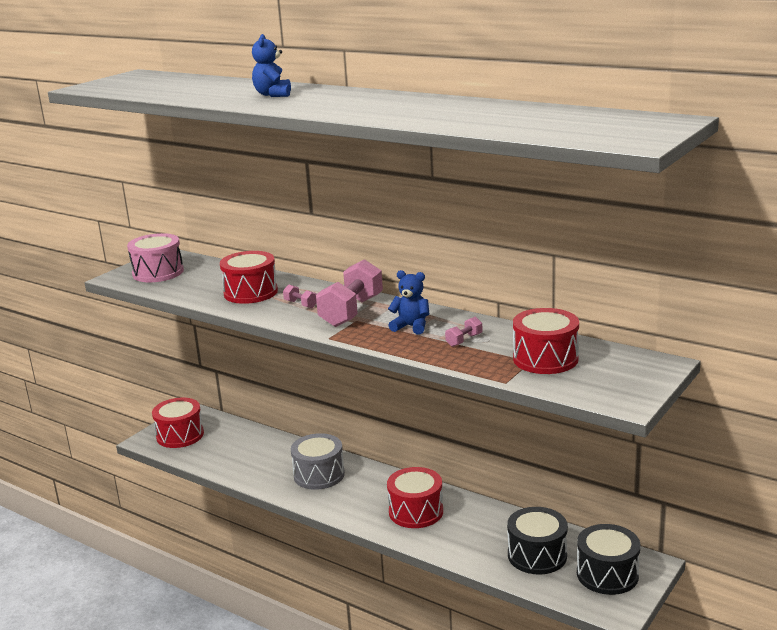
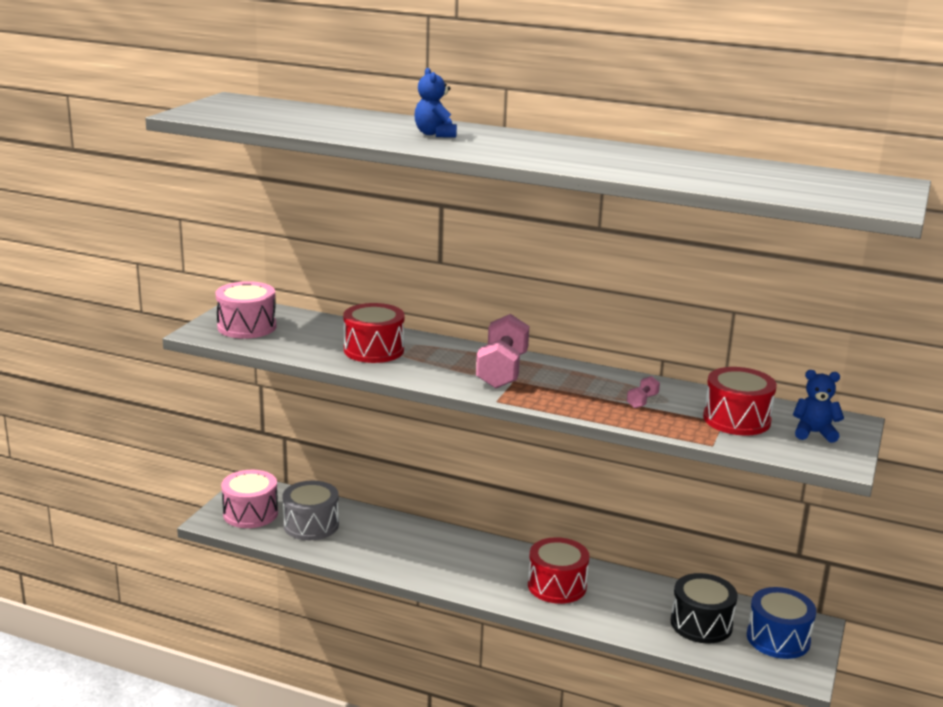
camera: 15 degrees left, 0 degrees up
(180, 435) = (250, 513): red drum -> pink drum
(301, 304) = (440, 363): pink dumbbell -> none
(319, 475) = (433, 551): grey drum -> grey drum (311, 525)
(411, 327) = (577, 387): blue teddy bear -> blue teddy bear (814, 433)
(607, 574) = (778, 638): black drum -> blue drum

